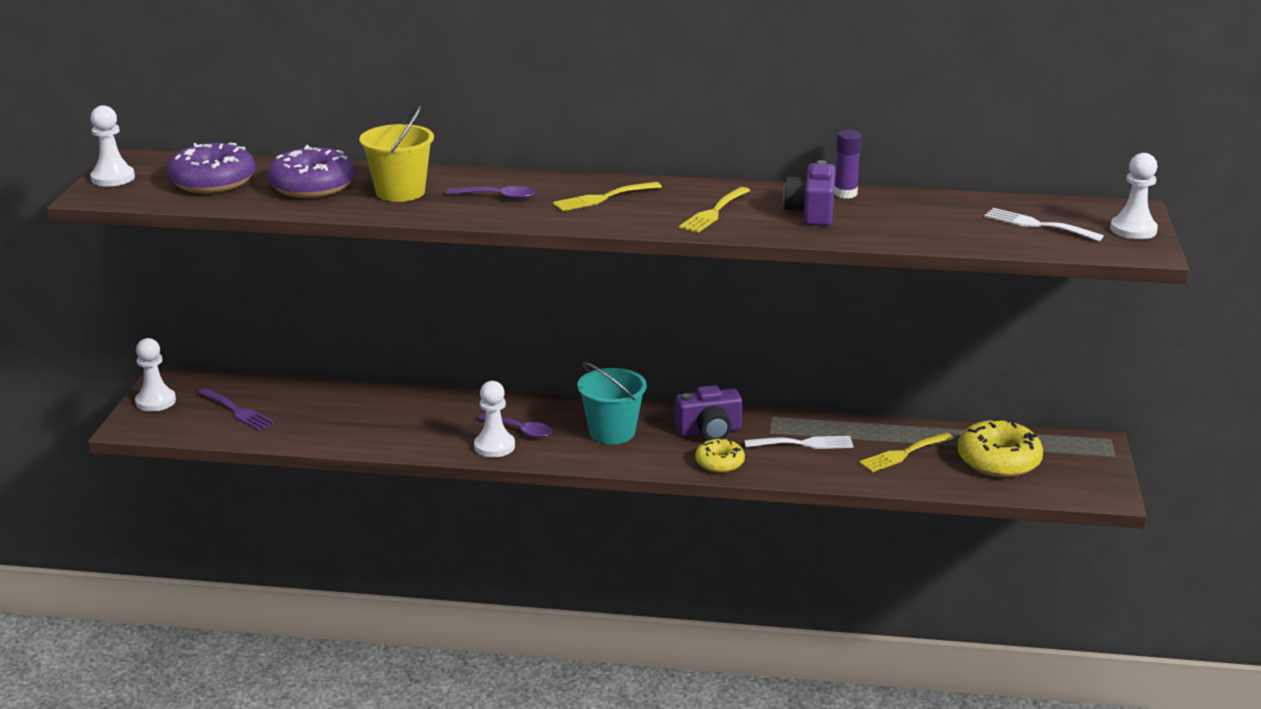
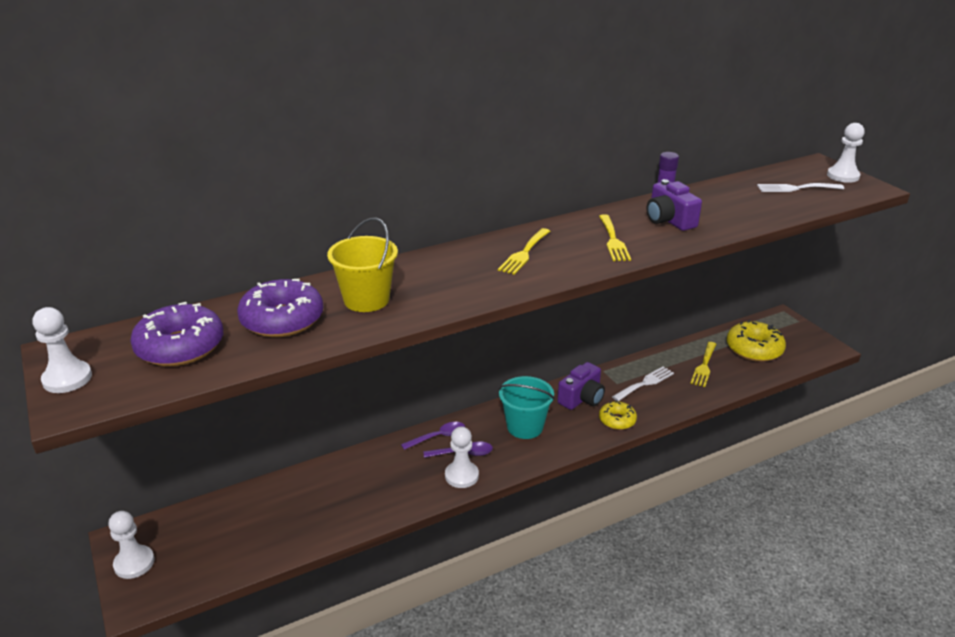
camera: 35 degrees left, 5 degrees up
(237, 411) = (222, 538): purple fork -> none
(497, 197) = (448, 278): purple spoon -> purple spoon (438, 437)

